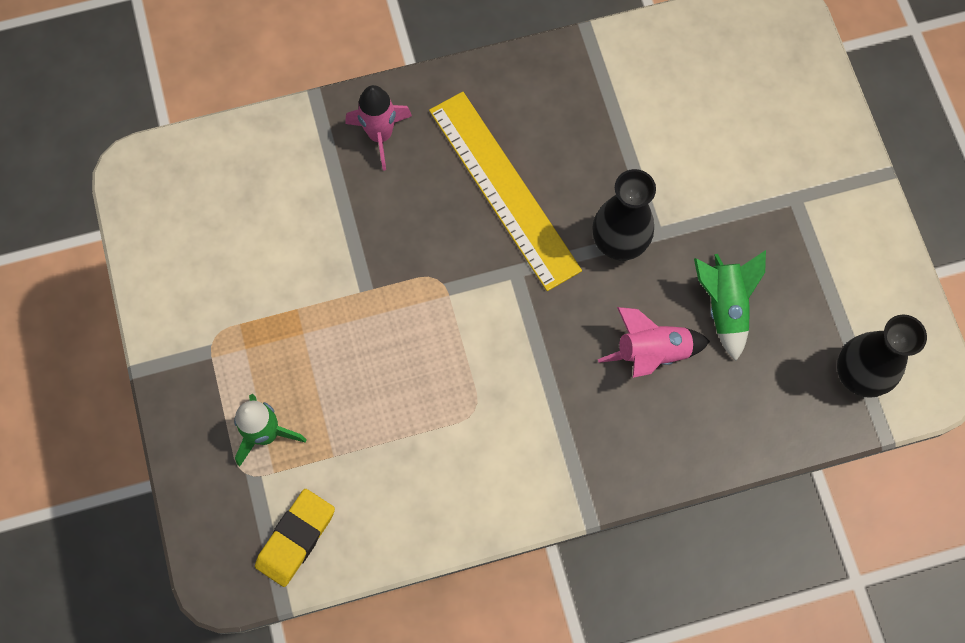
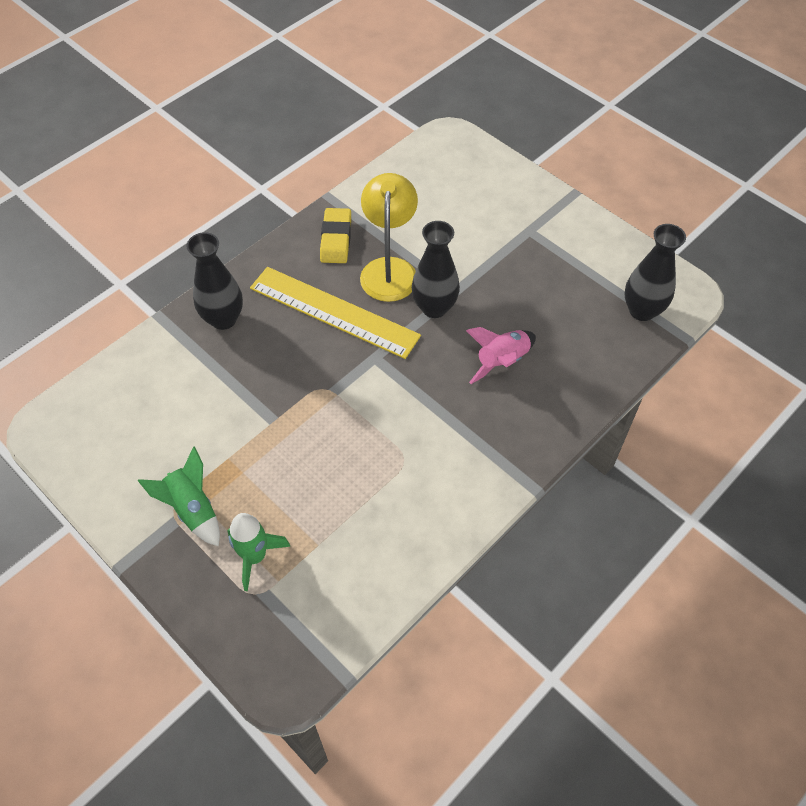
camera: 30 degrees left, 15 degrees down
(295, 538) = (324, 619): yellow eraser -> yellow eraser (336, 239)
(380, 135) = (223, 319): pink rocket -> black vase
(598, 165) = (389, 269): none -> yellow lamp
(724, 306) = (529, 311): green rocket -> green rocket (192, 509)

